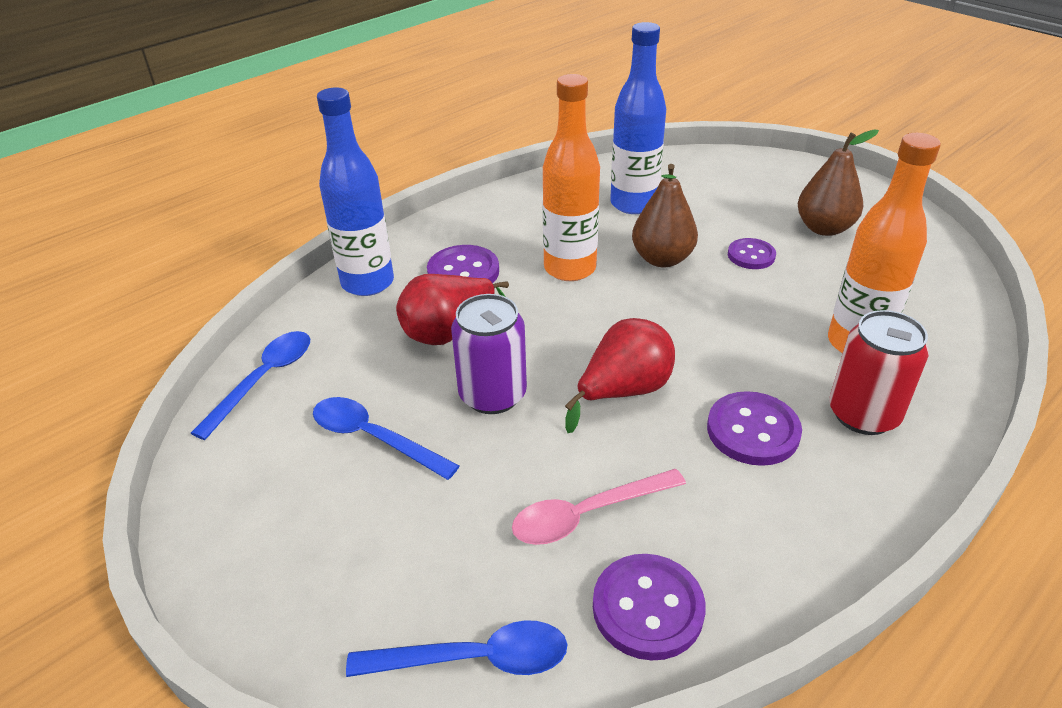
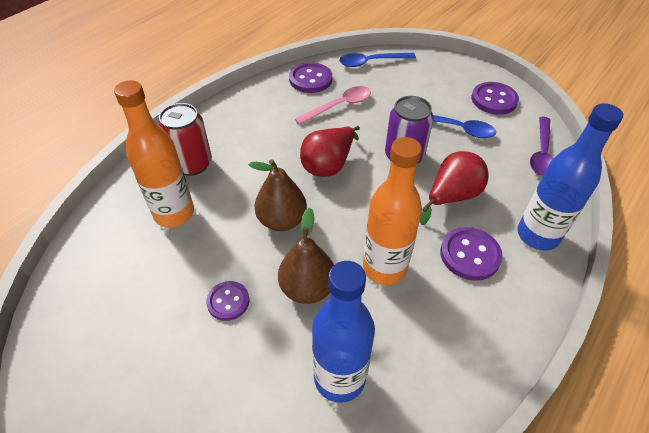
camera: 170 degrees right, 10 degrees up
(264, 380) = (541, 153): blue spoon -> purple spoon
(753, 431) = (257, 149): purple button -> purple button (494, 100)
(824, 228) = (146, 353): brown pear -> brown pear (282, 220)

